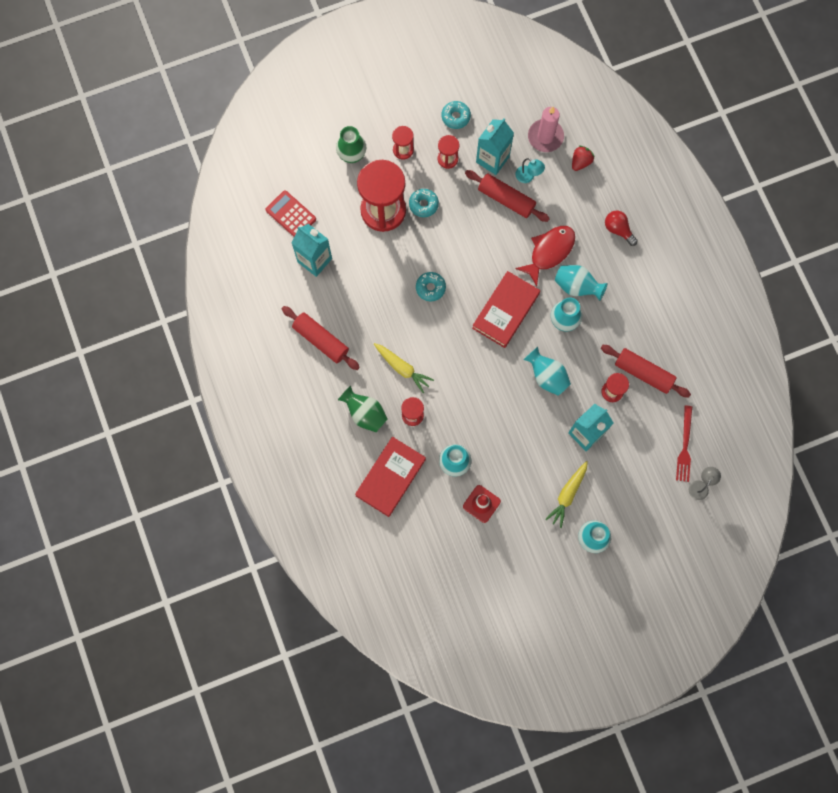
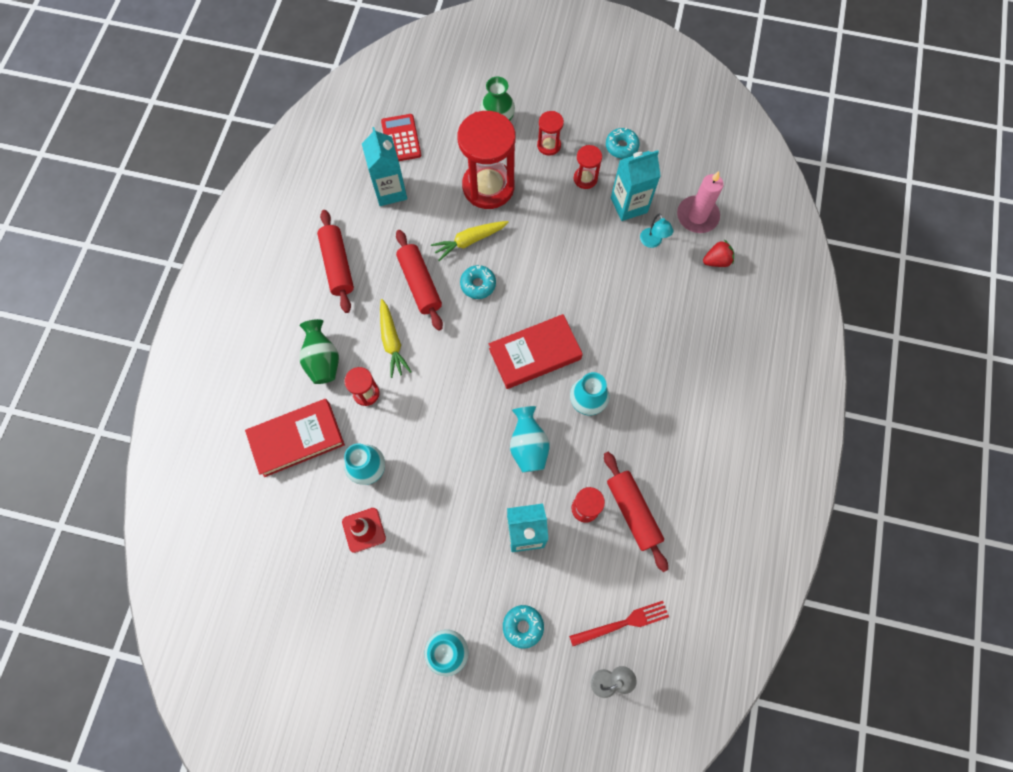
camera: 35 degrees right, 5 degrees down
(423, 204) = (530, 205): turquoise donut -> turquoise donut (523, 626)
(506, 199) = (615, 249): red rolling pin -> red rolling pin (420, 284)
(549, 252) = (621, 325): red fish -> none
(567, 495) = (458, 585): yellow carrot -> yellow carrot (469, 241)
(577, 286) = (625, 377): turquoise vase -> none
(618, 229) = (709, 349): red light bulb -> none
(685, 446) = (622, 623): red fork -> red fork turned 150 degrees counterclockwise

